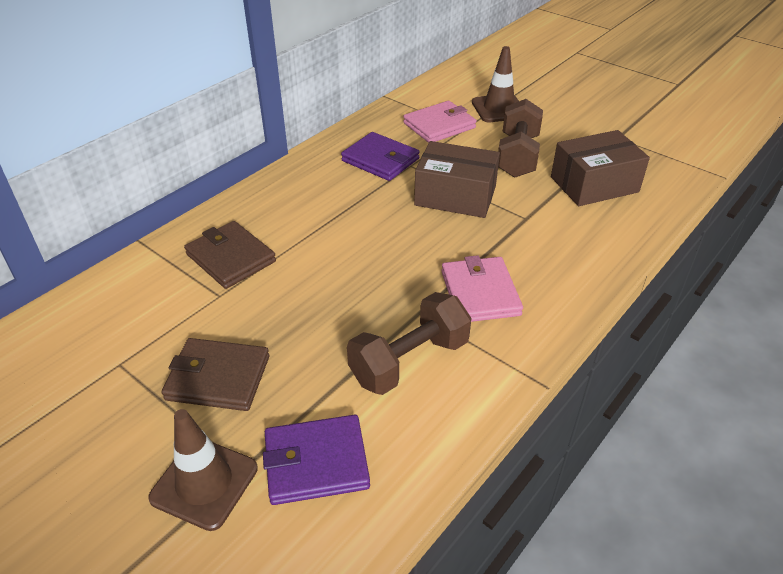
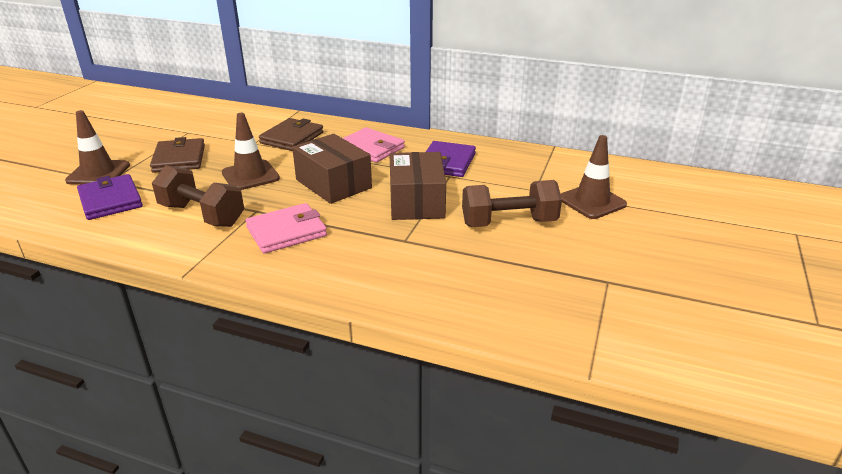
camera: 70 degrees right, 10 degrees down
(322, 308) = (250, 176): none -> brown traffic cone
(439, 125) = (527, 177): pink wallet -> pink wallet (371, 148)
(594, 184) = (491, 273): brown box -> brown box (333, 184)

